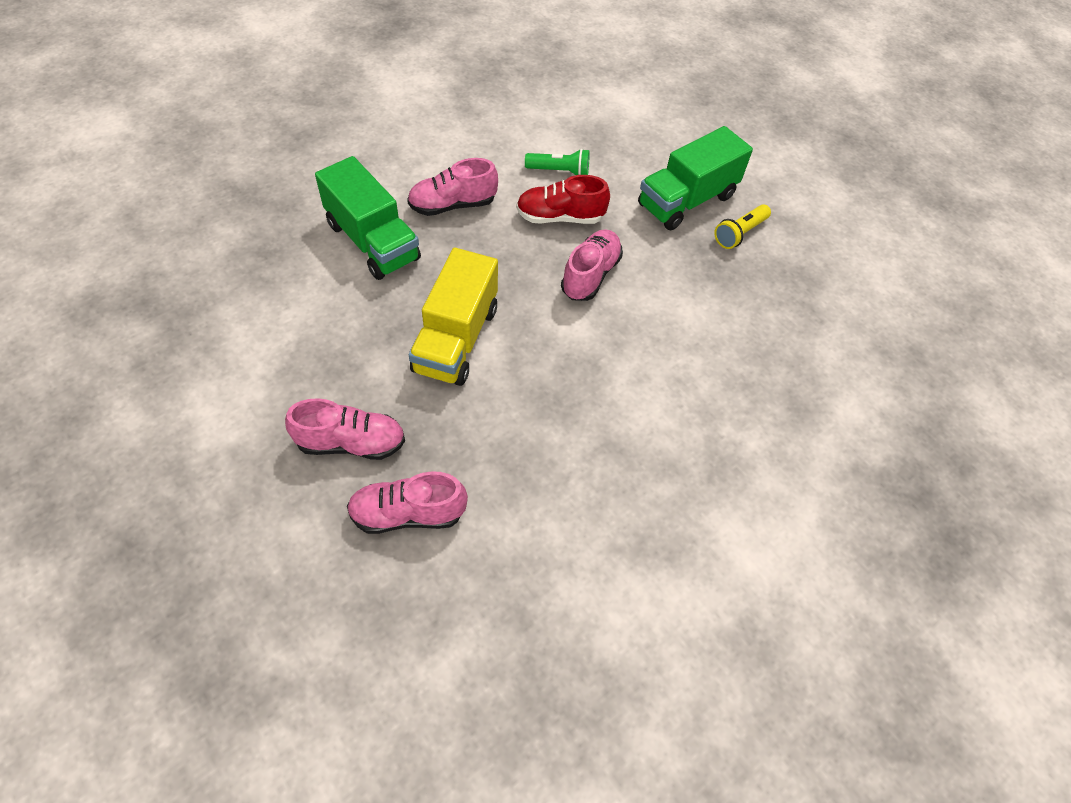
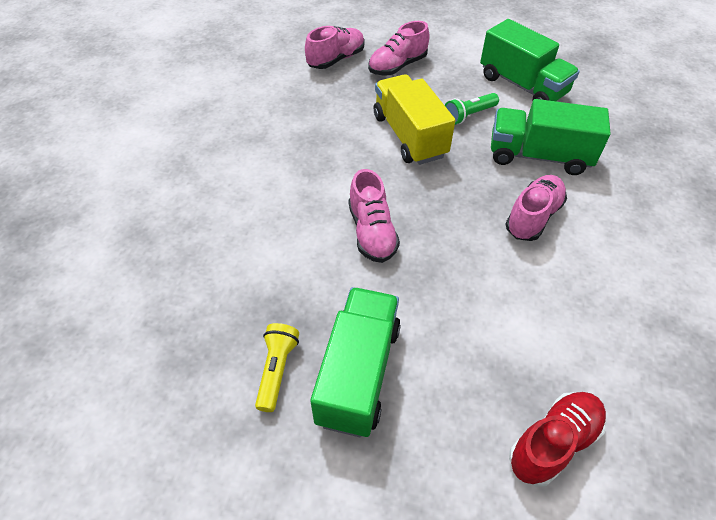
camera: 145 degrees right, 5 degrees down
(267, 316) = (522, 85): none -> green truck
(559, 171) = (501, 314): green flashlight -> green flashlight (469, 115)
(560, 217) = (447, 266): red shoe -> red shoe (553, 443)

